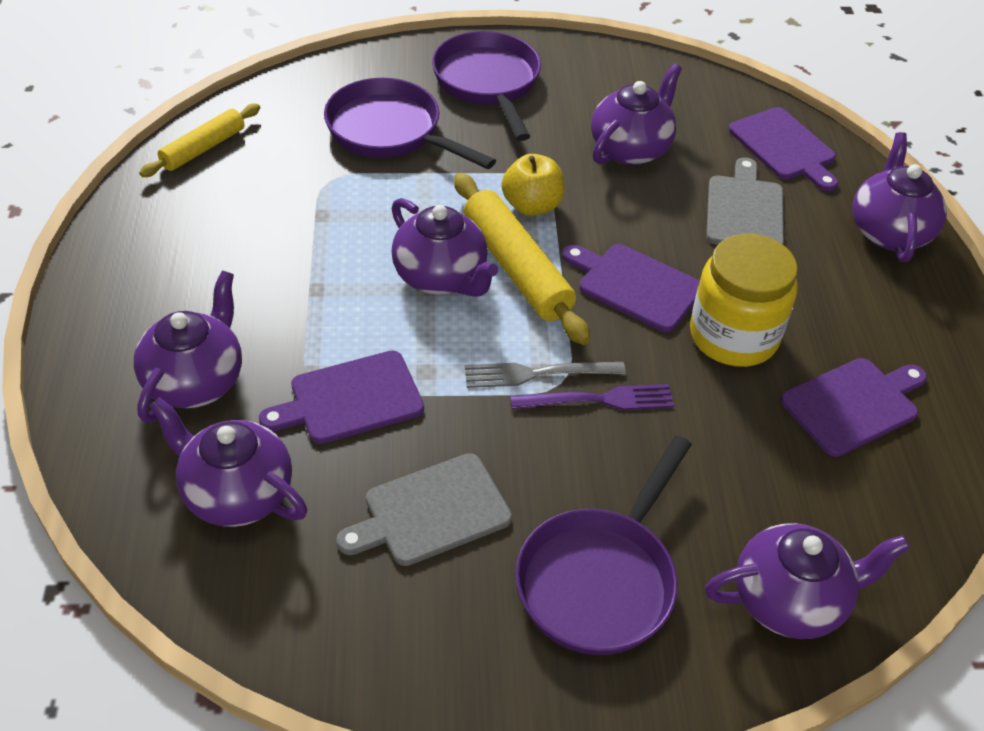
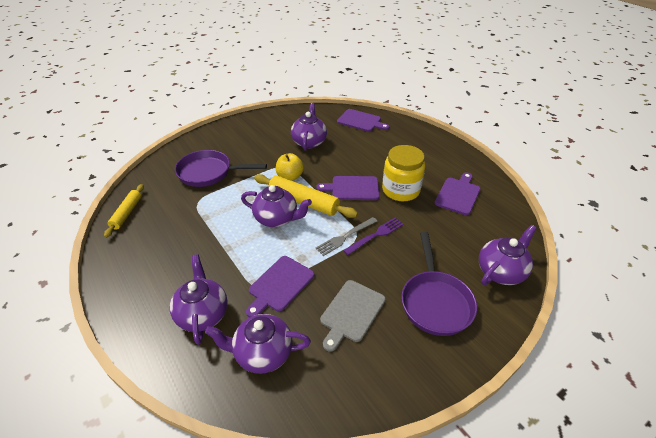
camera: 30 degrees left, 5 degrees down
(488, 83) = (235, 140): purple pan -> none
(744, 210) = (366, 147): grey cutting board -> none
(889, 231) = (417, 134): purple teapot -> none

